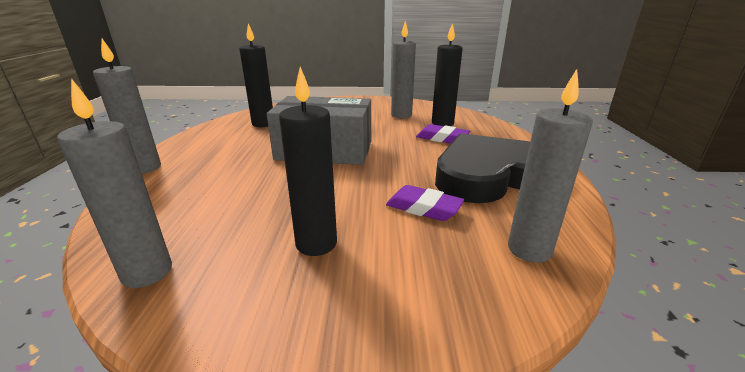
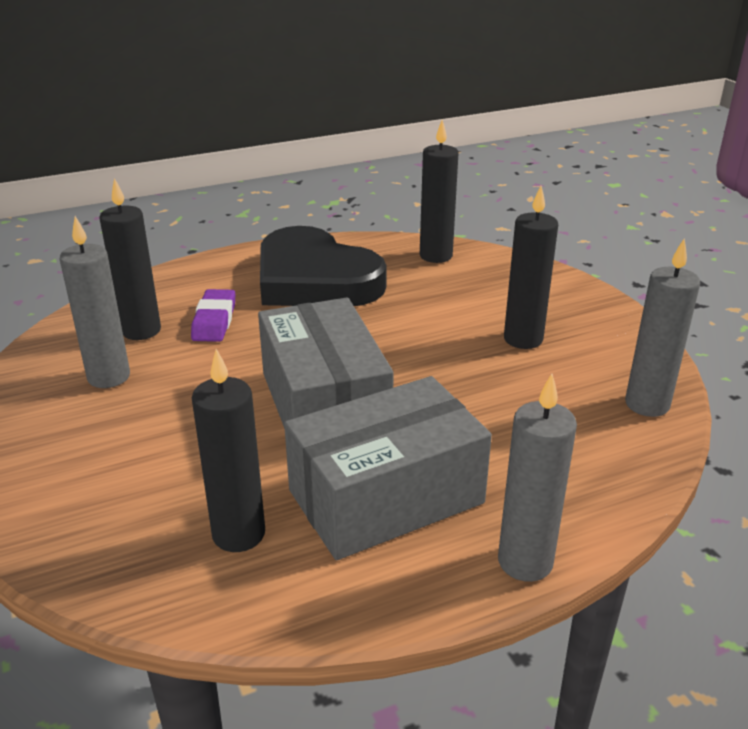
camera: 115 degrees left, 5 degrees up
(236, 150) = (386, 496): none -> grey box
(423, 208) = (416, 303): purple eraser -> none
(529, 249) = (436, 256): grey candle -> black candle

